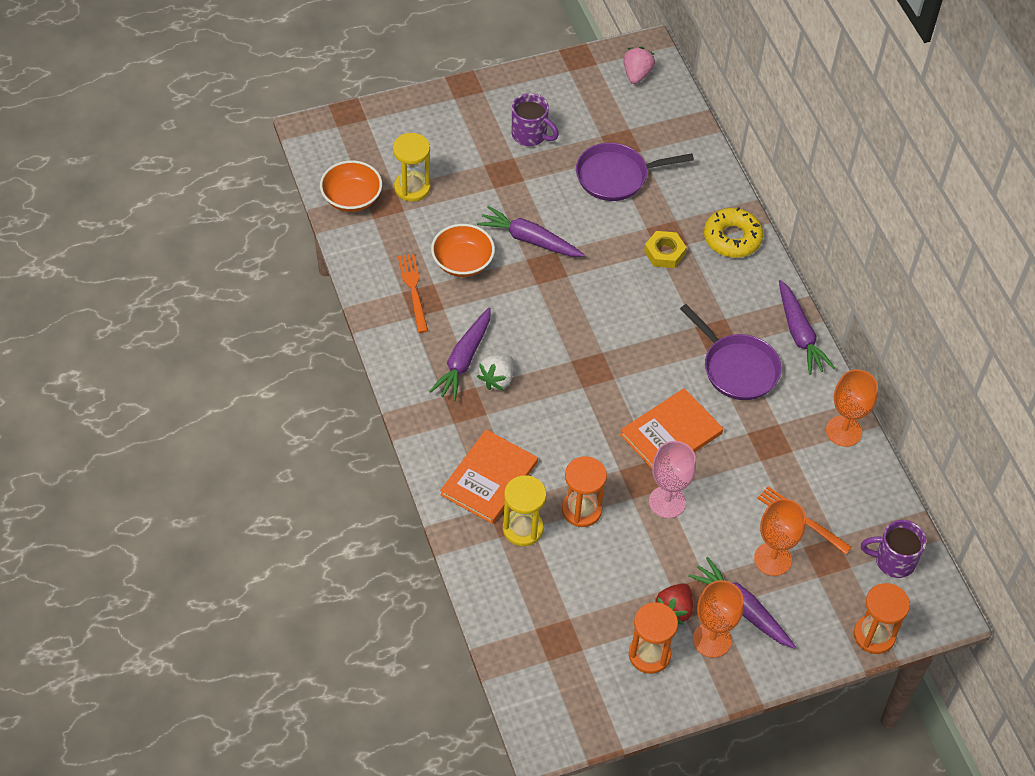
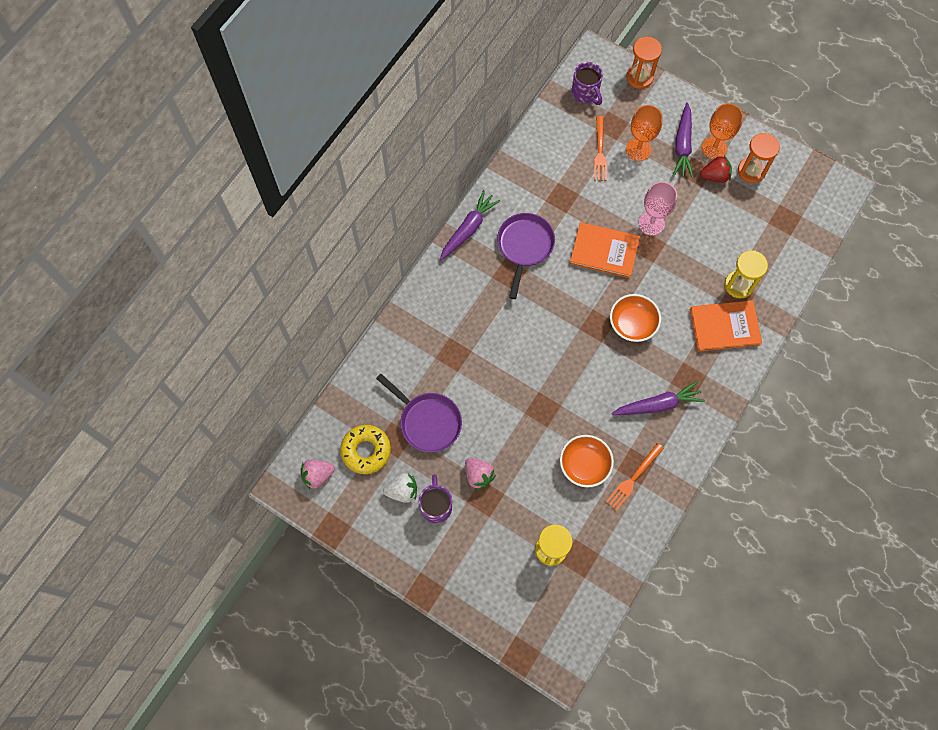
camera: 125 degrees left, 15 degrees up
(351, 198) = (595, 583): orange bowl -> orange bowl (632, 324)
(497, 379) = (653, 374): white strawberry -> white strawberry (402, 491)
(529, 180) = (478, 475): none -> pink strawberry
(529, 239) = (529, 437): purple carrot -> none
(581, 510) = (698, 263): orange hourglass -> none
(664, 253) = (469, 346): yellow nut -> none
(732, 238) = (422, 314): yellow donut -> yellow donut (366, 451)
(843, 431) = (520, 165): orange goblet -> none

